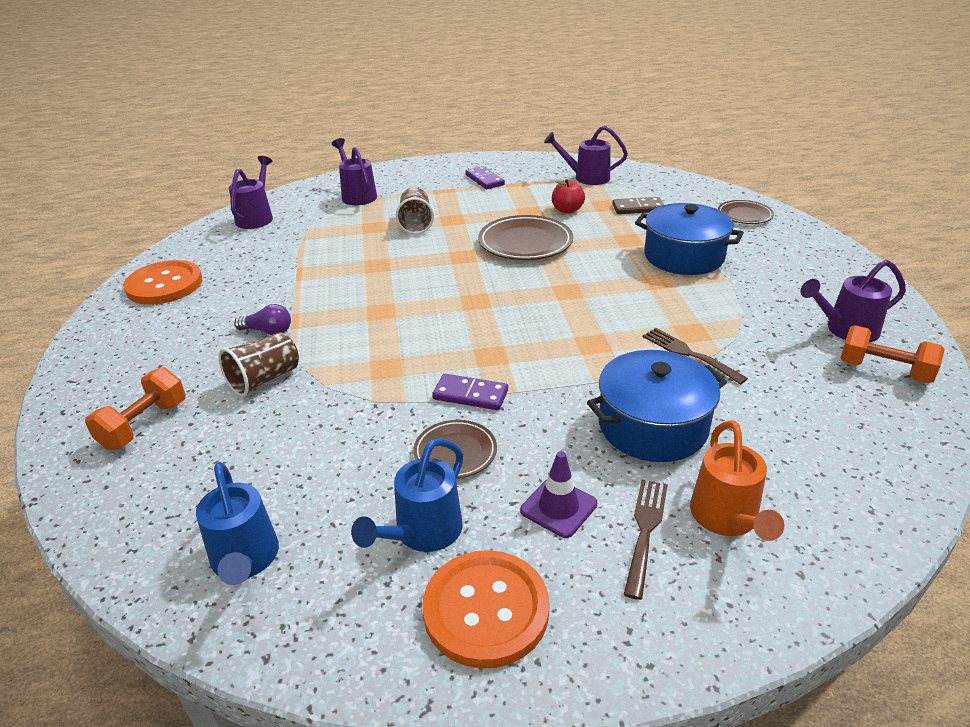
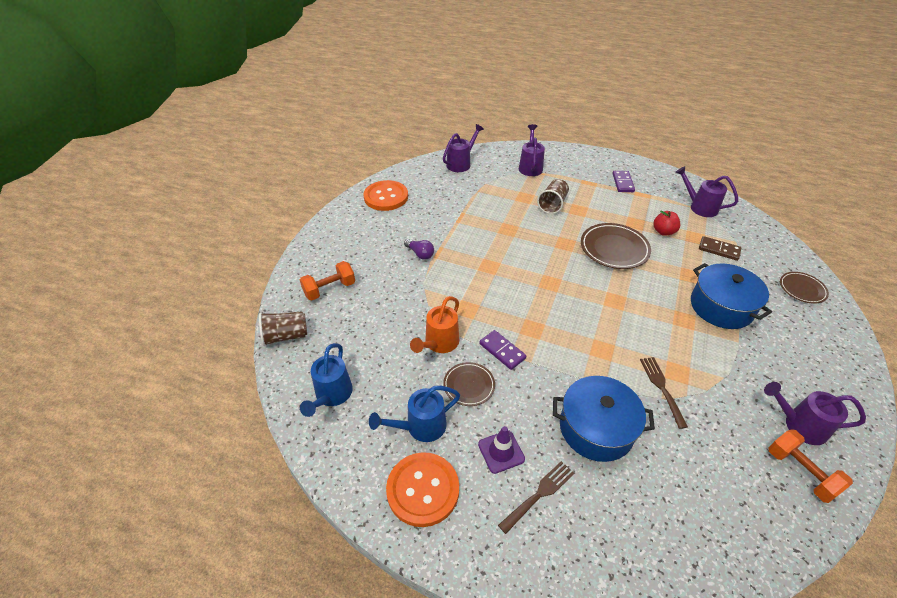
camera: 30 degrees right, 10 degrees up
(264, 379) = (400, 287): brown cup -> brown cup (286, 336)
(726, 519) = (593, 515): orange watering can -> orange watering can (439, 343)

